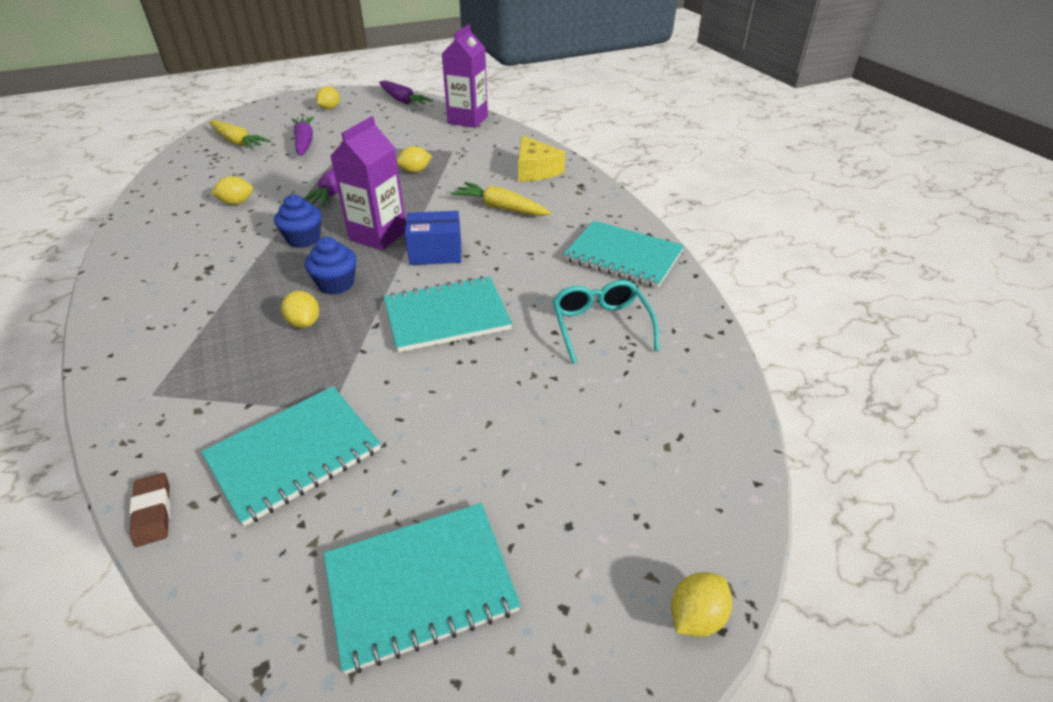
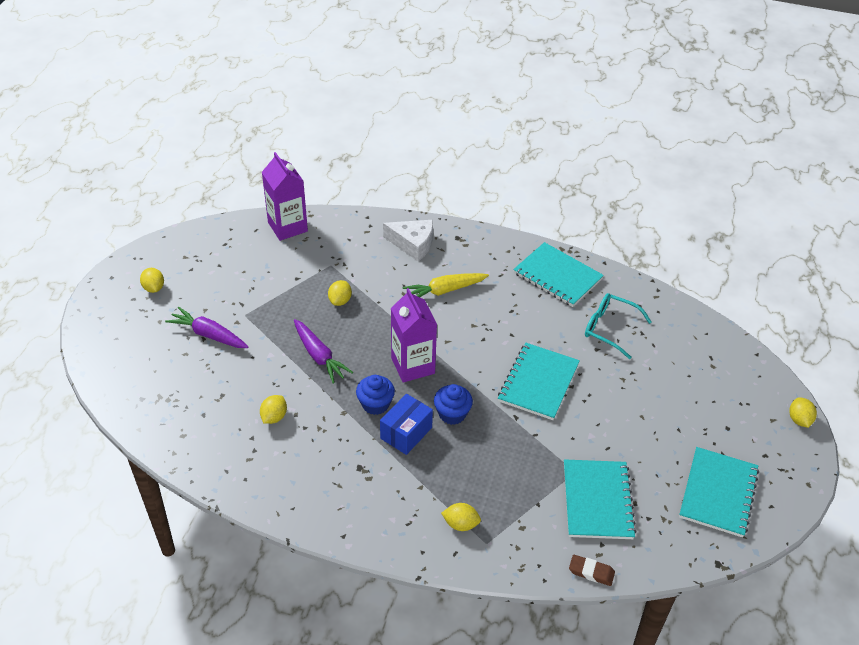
camera: 50 degrees left, 5 degrees up
(238, 142) = (153, 373): yellow carrot -> none
(304, 323) = (481, 447): yellow lemon -> yellow lemon (461, 524)
(403, 101) = (199, 239): purple carrot -> none
(435, 253) = (465, 351): blue box -> blue box (406, 433)
(535, 170) = (413, 244): yellow cheese -> white cheese
(623, 256) = (557, 276): turquoise notebook -> turquoise notebook turned 60 degrees clockwise

